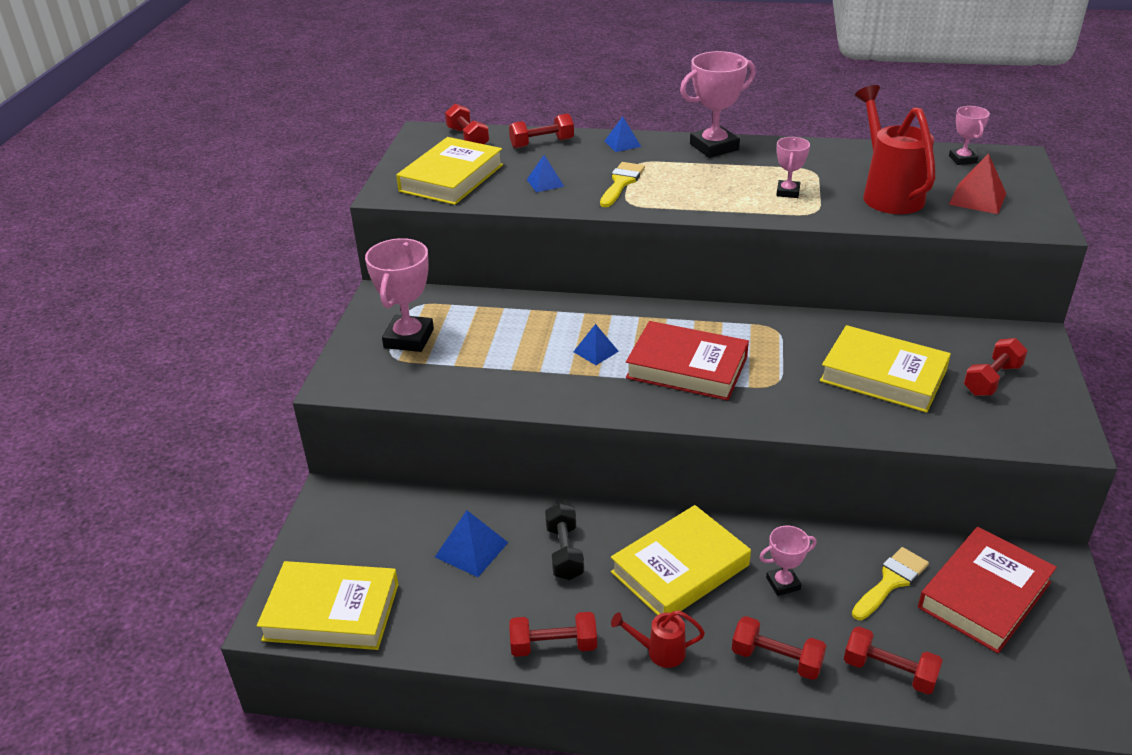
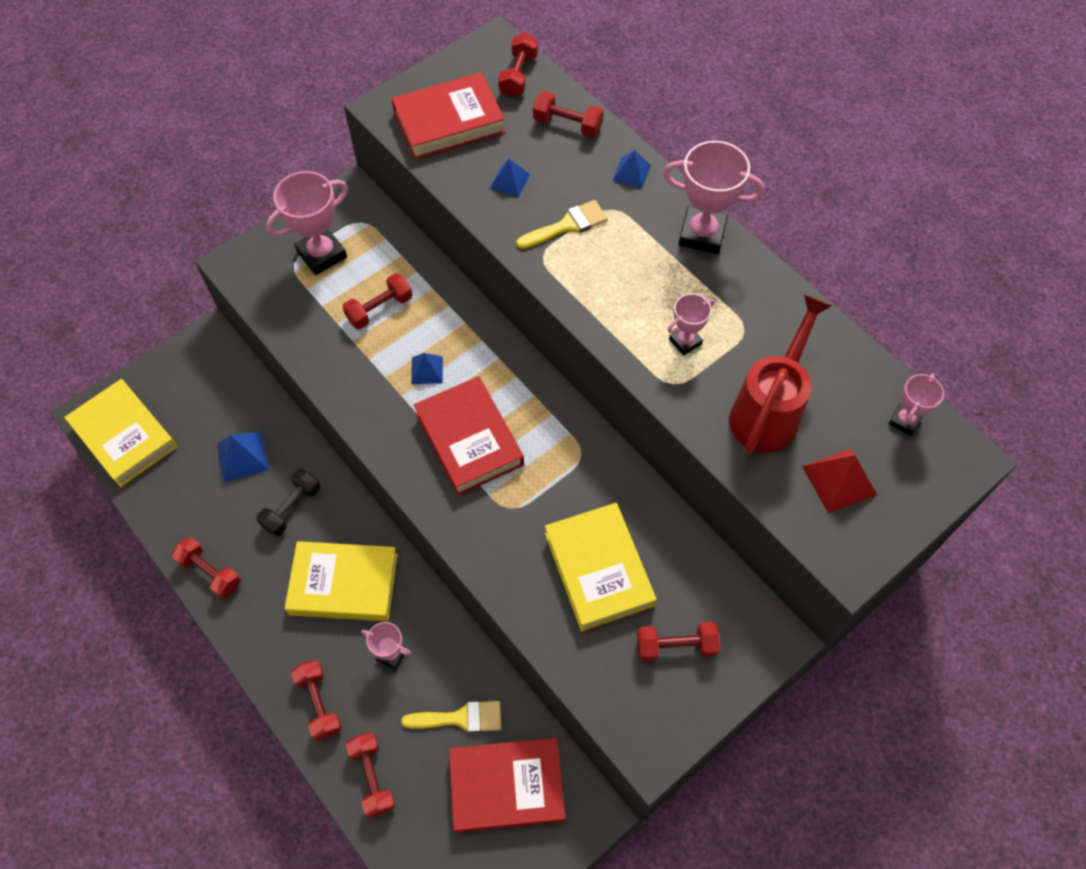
camera: 40 degrees right, 25 degrees up
(451, 178) = (449, 122): yellow book -> red book
(506, 341) = (379, 309): none -> red dumbbell
(659, 652) = (261, 633): red watering can -> none

